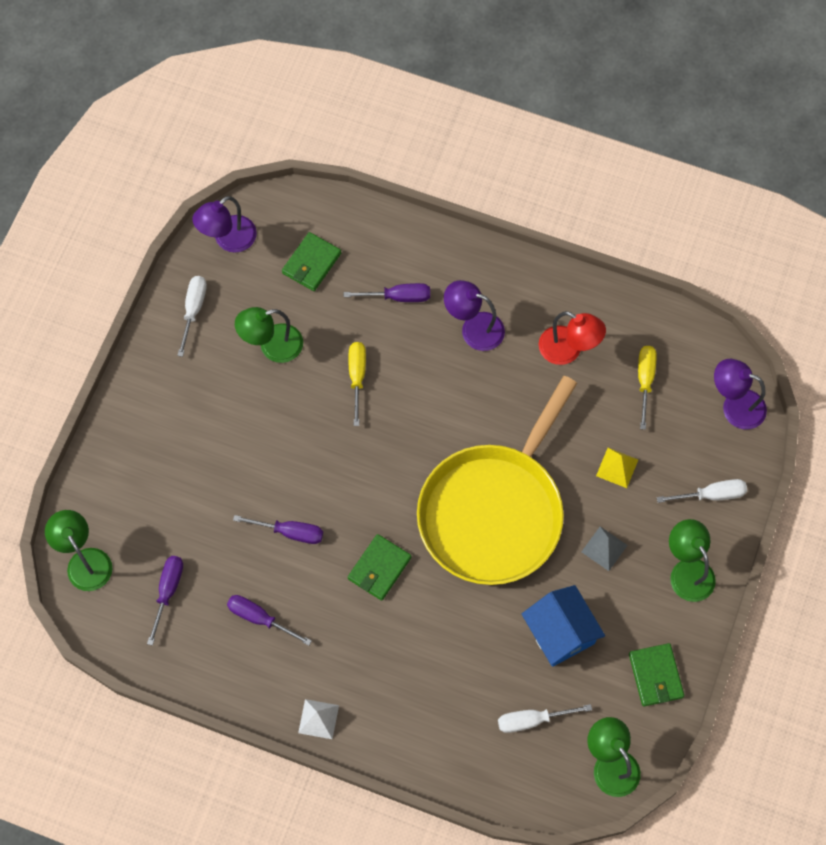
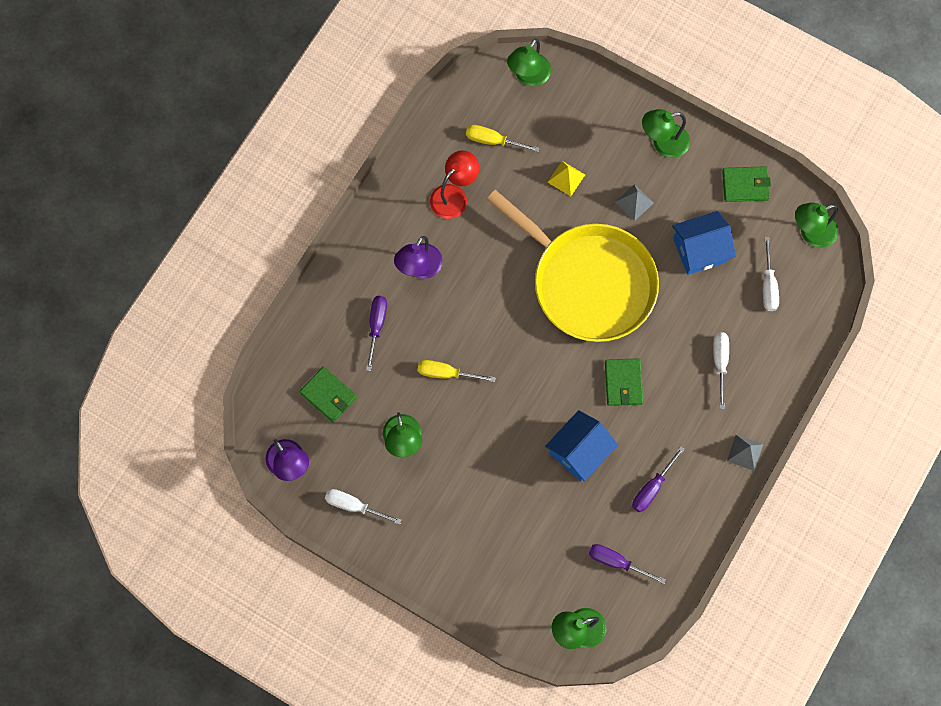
camera: 80 degrees left, 5 degrees up
(290, 532) = (579, 451): purple screwdriver -> blue house
(318, 719) = (745, 452): white pyramid -> grey pyramid
(379, 568) = (623, 383): green wallet -> green wallet turned 45 degrees clockwise
(711, 495) = (602, 111): white screwdriver -> white screwdriver (720, 363)
(735, 406) = (528, 76): purple lamp -> green lamp

